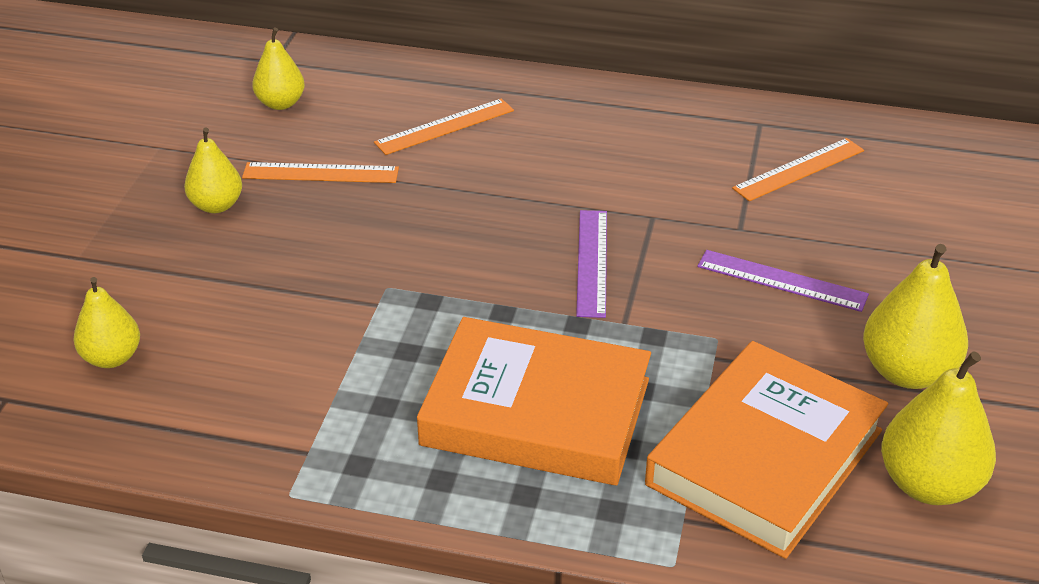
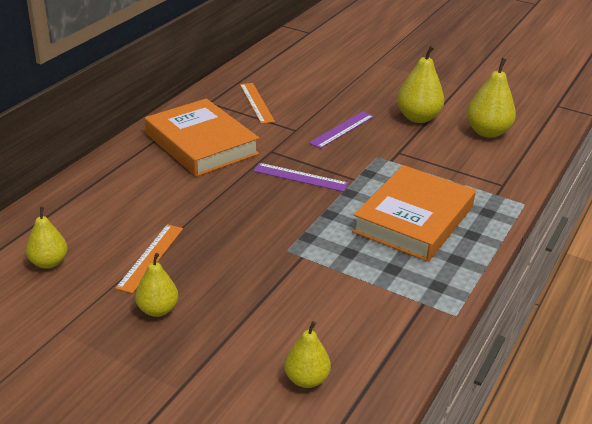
camera: 75 degrees left, 5 degrees down
(445, 126) = (134, 199): orange ruler -> none
(765, 457) = (462, 164): orange book -> orange book (201, 144)

